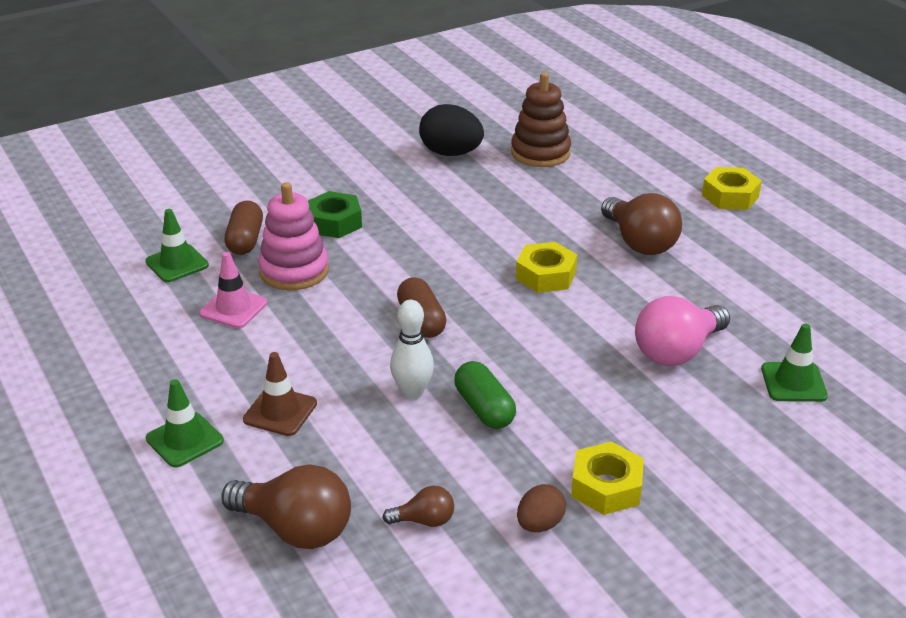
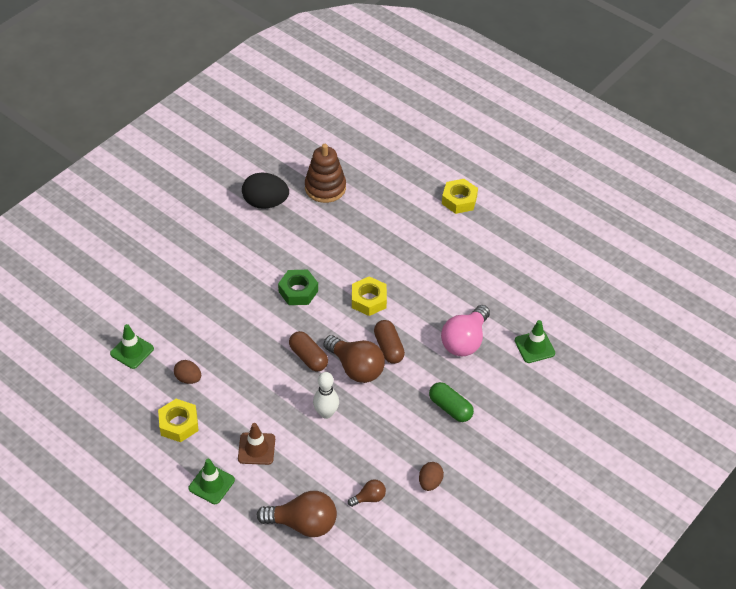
camera: 20 degrees left, 15 degrees up
(233, 308) = (188, 378): pink traffic cone -> brown egg
(245, 240) = (166, 319): brown capsule -> brown capsule (388, 348)
(294, 271) = (211, 337): pink stacking toy -> none
(334, 222) = (217, 288): green nut -> green nut (298, 291)
(484, 408) = (371, 413): green capsule -> green capsule (450, 408)
(606, 487) = (456, 448): yellow nut -> yellow nut (179, 424)
(639, 243) = (416, 257): brown light bulb -> brown light bulb (356, 368)

